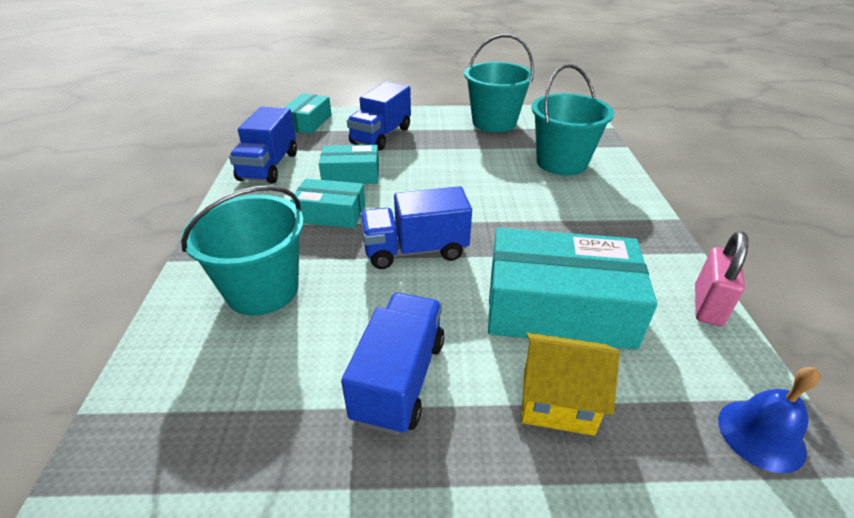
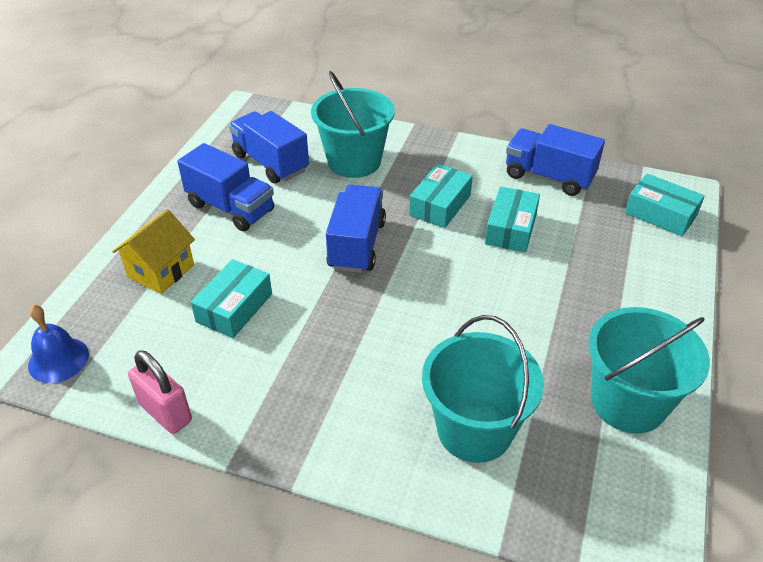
camera: 110 degrees right, 5 degrees up
(381, 136) = (606, 270): blue truck -> blue truck (270, 163)
(558, 307) = (234, 308): turquoise box -> turquoise box, size x0.55

